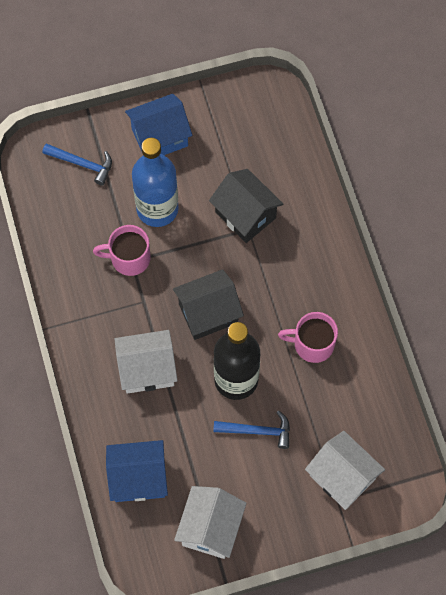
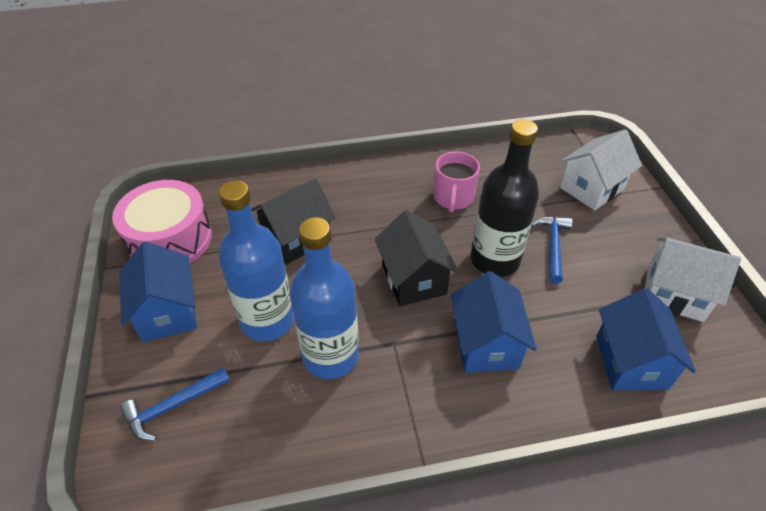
camera: 85 degrees left, 20 degrees down
(82, 164) = (173, 406): blue hammer -> blue hammer turned 150 degrees counterclockwise
(129, 258) = (330, 356): pink mug -> blue bottle
(147, 369) = (486, 344): white house -> blue house
(234, 117) = (170, 239): none -> pink drum

